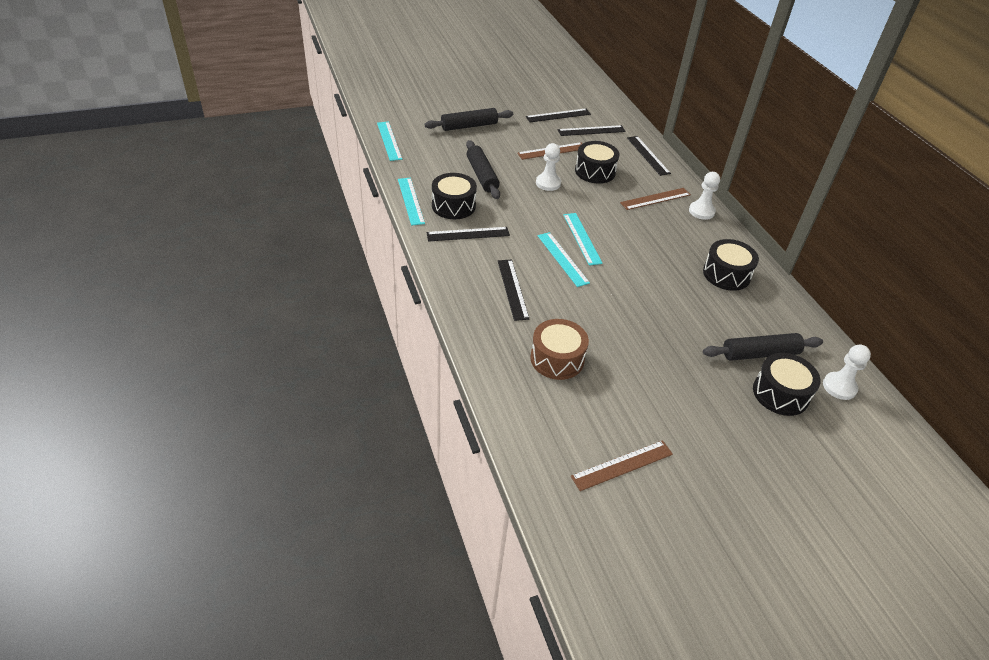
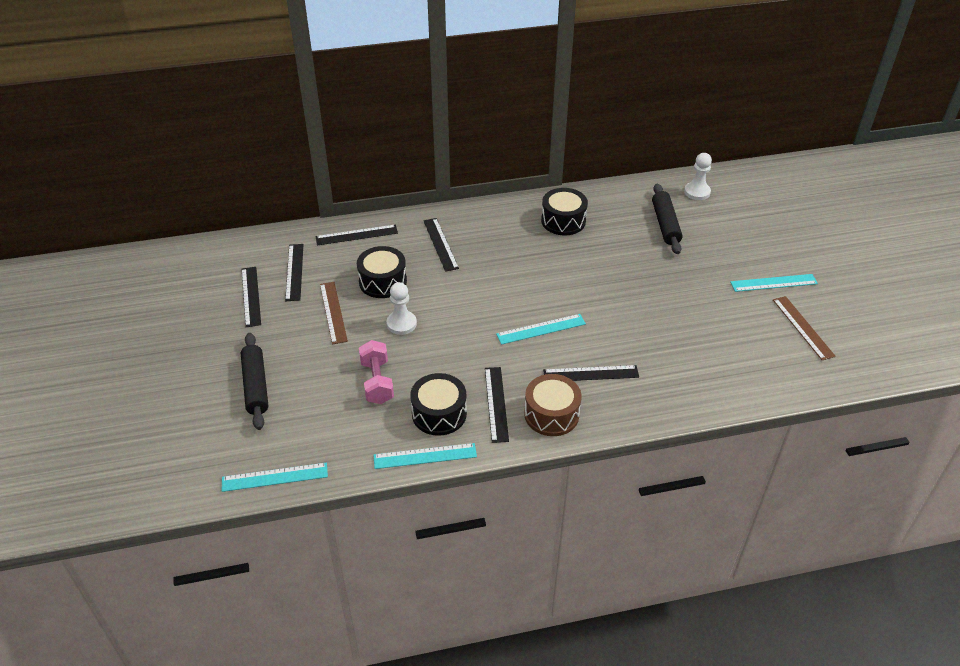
camera: 80 degrees left, 0 degrees up
(482, 175) = (377, 382): black rolling pin -> pink dumbbell
(557, 359) = (688, 352): brown drum -> brown drum (551, 414)
(582, 238) = (507, 309): turquoise ruler -> turquoise ruler (773, 283)
(655, 199) = (440, 244): brown ruler -> black ruler
(701, 211) = (465, 216): white pawn -> none
(780, 393) = (709, 224): black drum -> none

